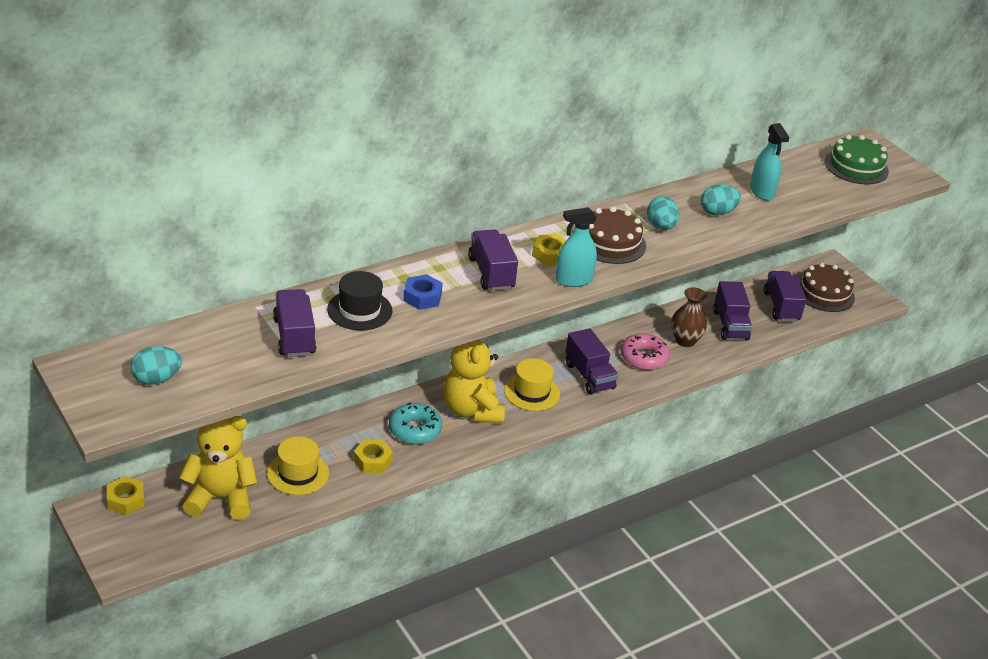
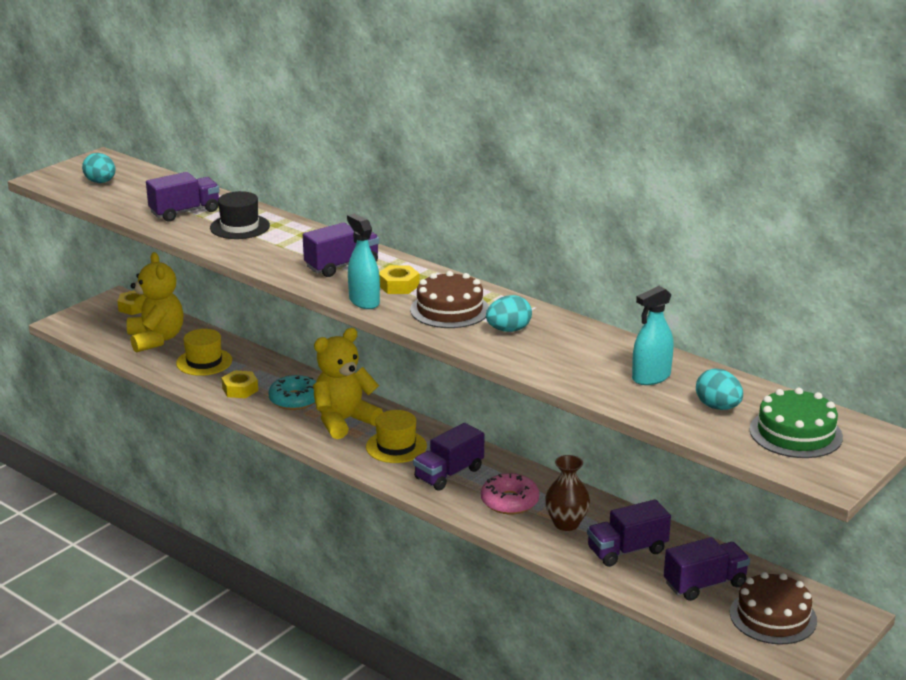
camera: 75 degrees right, 10 degrees down
(422, 297) = (279, 245): blue nut -> none
(717, 212) = (573, 356): turquoise egg -> turquoise egg (718, 407)

